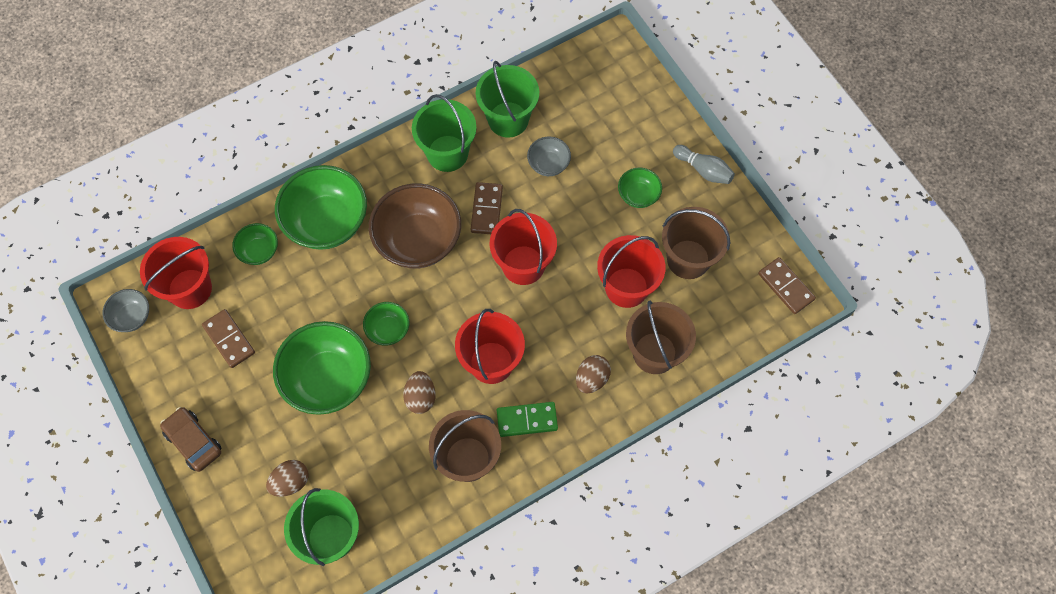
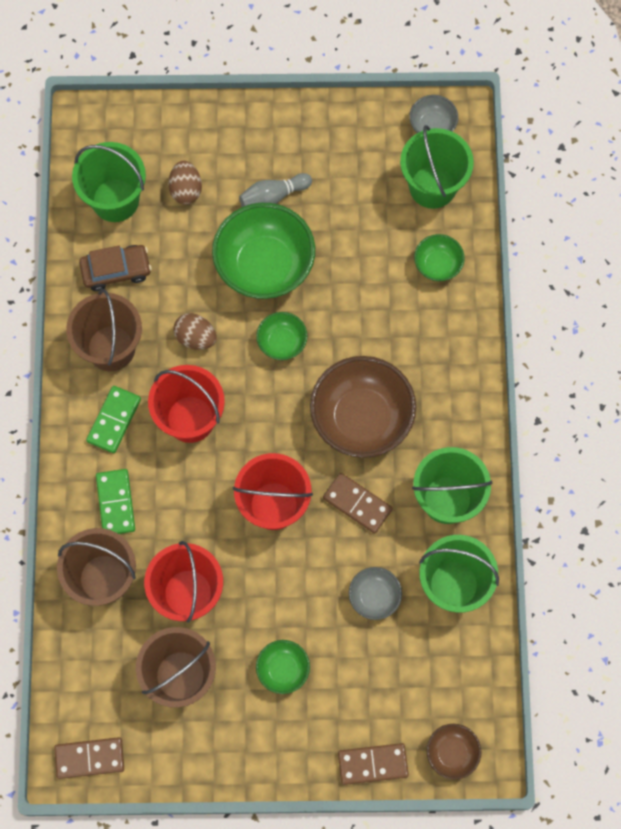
camera: 120 degrees right, 5 degrees up
(190, 289) = (432, 187): red bucket -> green bucket
(193, 441) = (274, 127): brown car -> brown car (116, 270)
(229, 339) = (358, 198): brown domino -> brown domino (372, 764)
(327, 222) = (433, 342): green bowl -> none
(592, 379) = (116, 503): brown egg -> green domino
(623, 66) = (452, 753): none -> brown bowl
(703, 170) = (271, 759): grey bowling pin -> grey bowling pin (273, 196)

